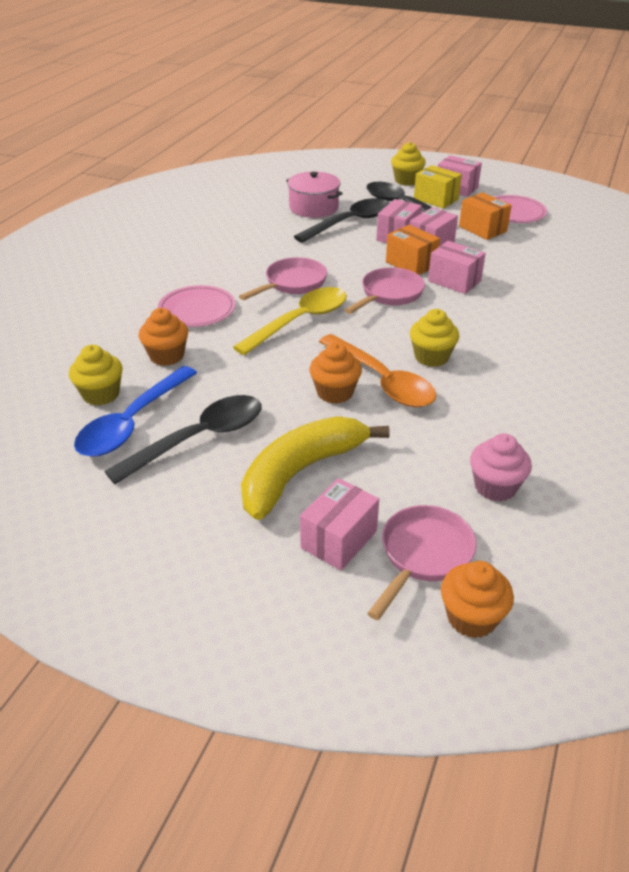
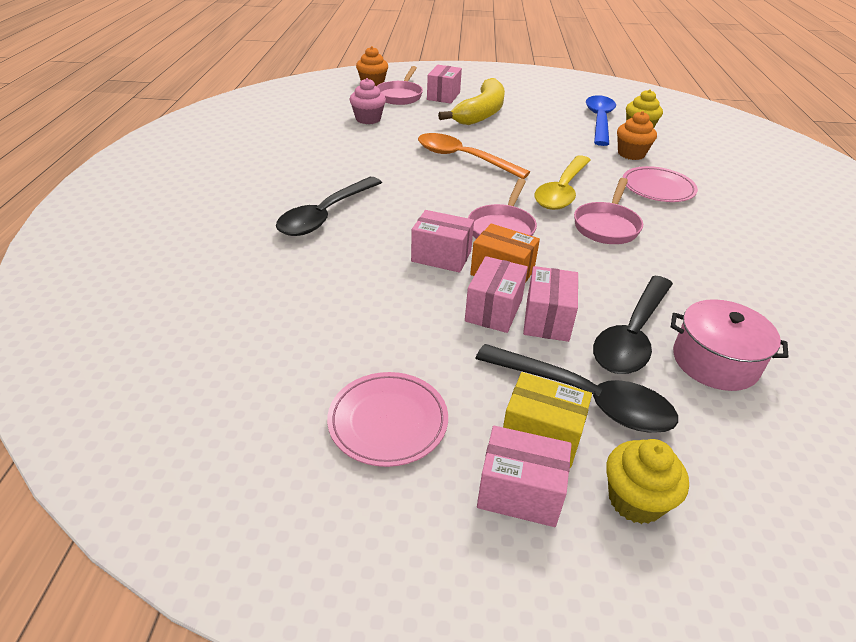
camera: 160 degrees right, 0 degrees up
(199, 438) = (552, 119): black spoon -> black spoon (325, 215)
(335, 392) = (491, 148): orange cupcake -> none
(431, 357) = (433, 178): yellow cupcake -> none
(482, 229) = (432, 361): orange box -> none

